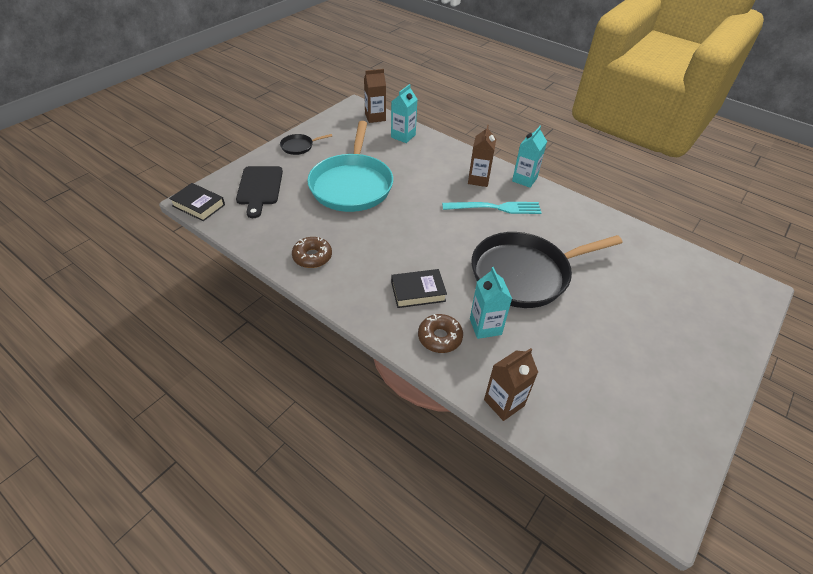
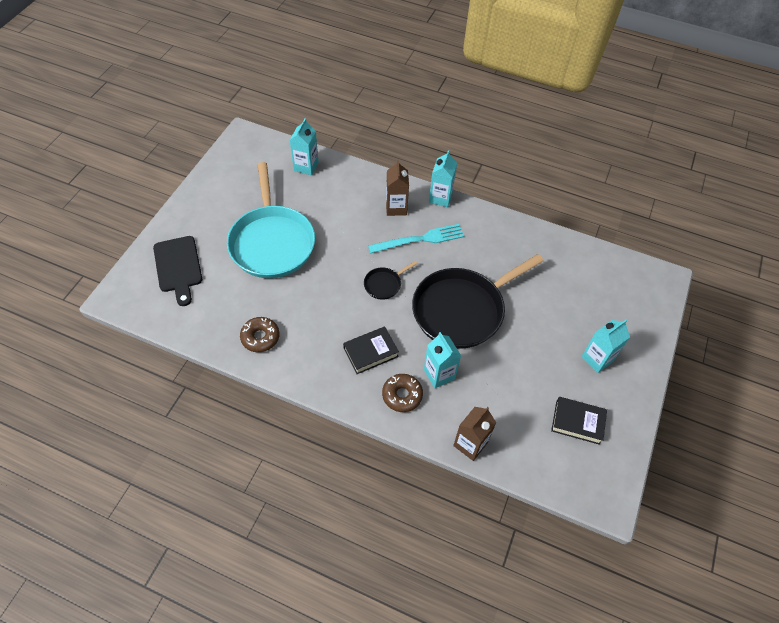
camera: 15 degrees left, 10 degrees up
(198, 205) = (123, 303): black book -> black book (577, 422)
(299, 146) = (200, 203): black pan -> black pan (384, 284)
(375, 117) = (269, 146): brown carton -> none
(670, 350) = (597, 359): none -> turquoise carton

